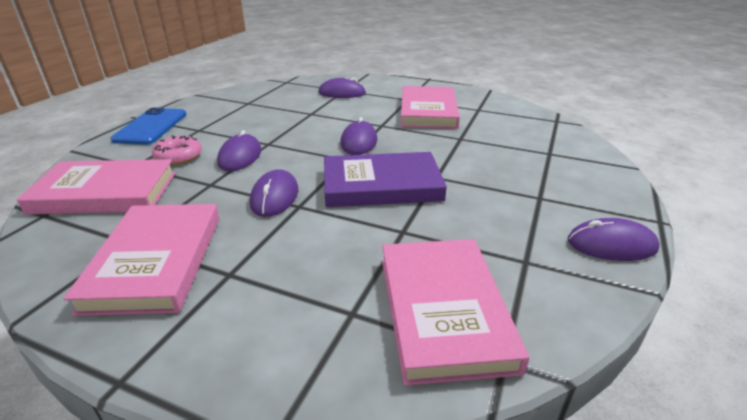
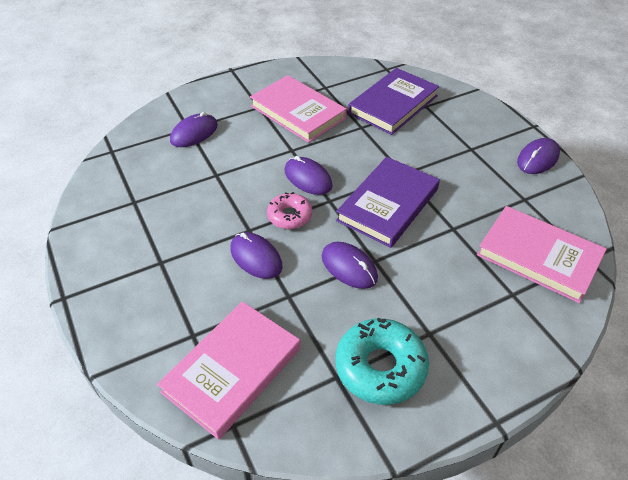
camera: 50 degrees left, 15 degrees up
(151, 127) = (108, 294): blue phone -> none
(156, 261) = (380, 367): pink book -> turquoise donut
(178, 156) = (210, 297): pink donut -> pink donut (289, 216)
(517, 139) = (393, 104): none -> purple book

